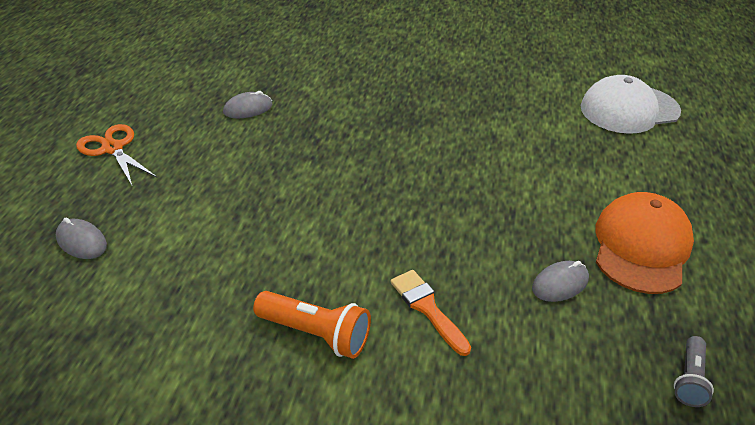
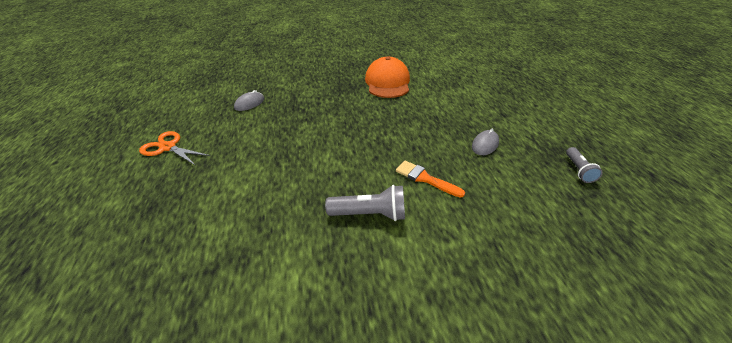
camera: 20 degrees left, 0 degrees up
(81, 242) = (175, 209): grey mouse -> none
(315, 334) = (370, 214): orange flashlight -> grey flashlight
(629, 109) = (458, 57): white cap -> none
(641, 247) = (510, 116): orange cap -> orange cap (387, 82)

